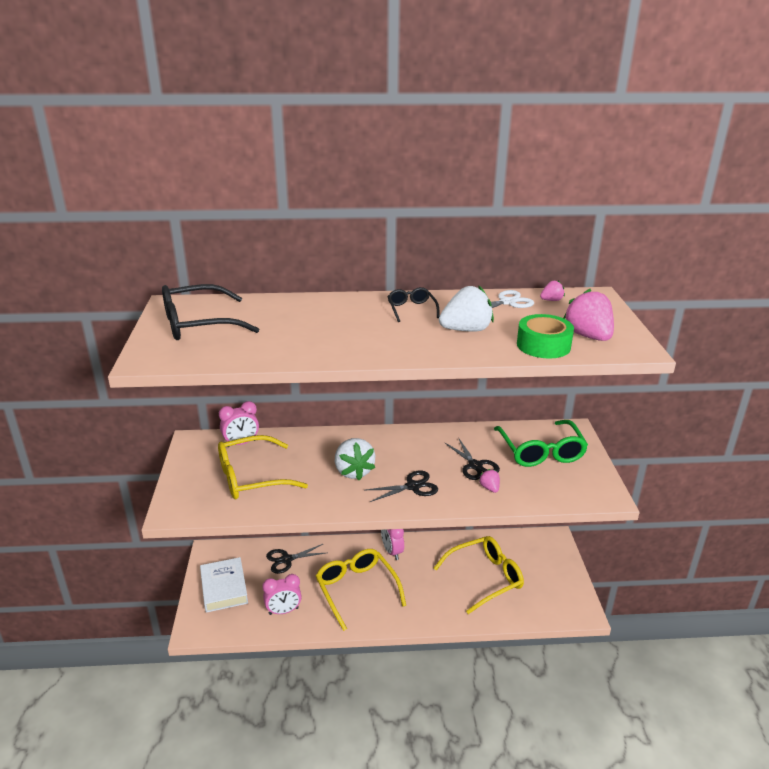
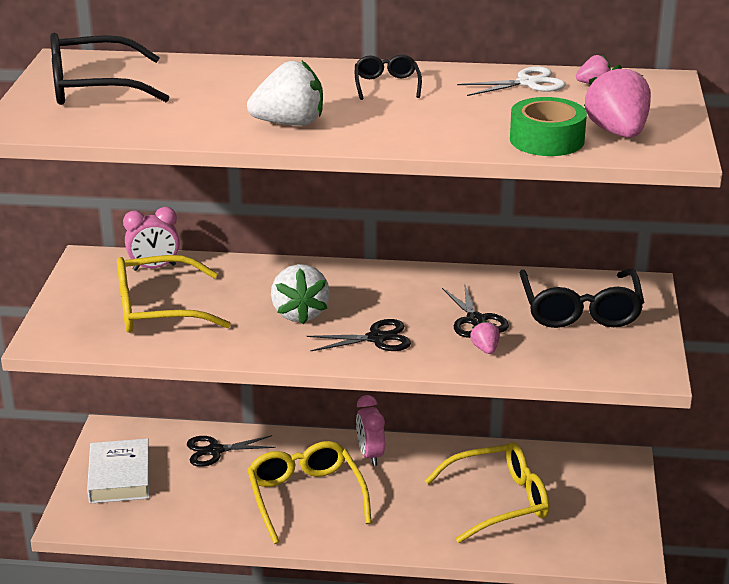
camera: 10 degrees right, 0 degrees up
(283, 611) = (196, 513): pink clock -> none
(466, 330) = (449, 115): white strawberry -> white strawberry (290, 123)
(541, 451) = (580, 310): green glasses -> black glasses

